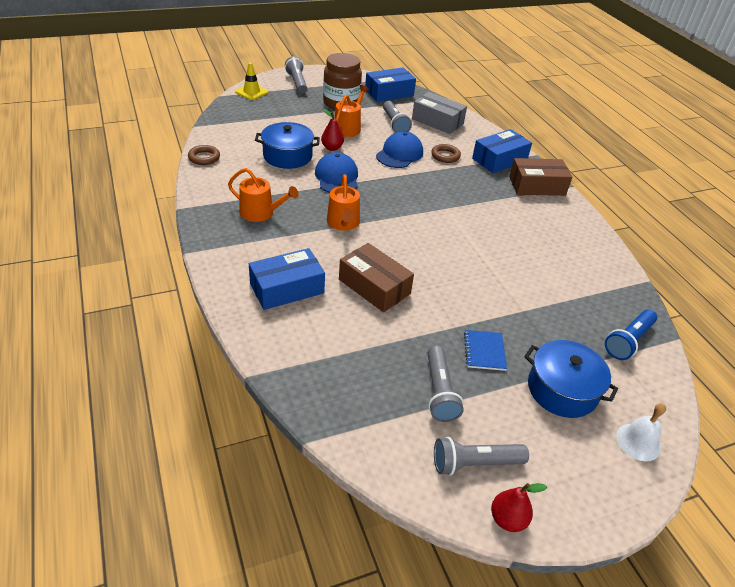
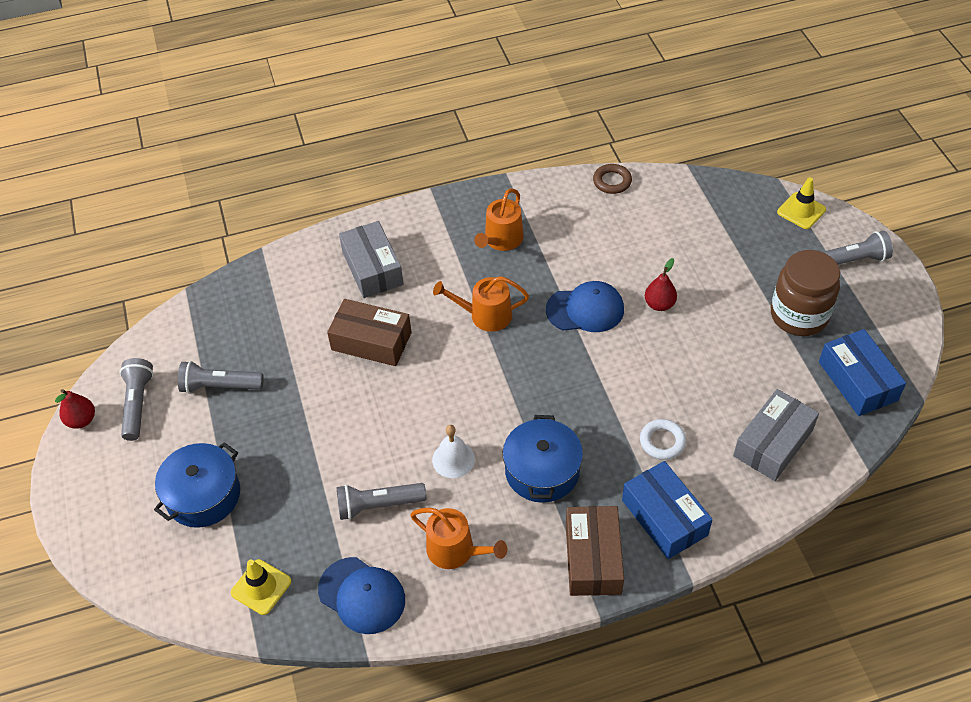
camera: 100 degrees right, 10 degrees up
(287, 156) = (630, 258): blue pot -> blue pot (542, 471)
(287, 288) = (372, 268): blue box -> grey box
(348, 128) = (721, 324): orange watering can -> orange watering can (456, 550)
(374, 286) = (371, 341): brown box -> brown box turned 60 degrees clockwise
(394, 124) = (747, 382): grey flashlight -> grey flashlight (378, 505)
(399, 154) = (657, 383): blue cap -> blue cap (362, 595)
(445, 156) = (662, 442): brown ring -> white ring
(484, 351) = (265, 432): blue notebook -> none
(628, 341) = (261, 587): blue flashlight -> yellow traffic cone
(638, 442) = (128, 550): white bell -> white bell (453, 459)

